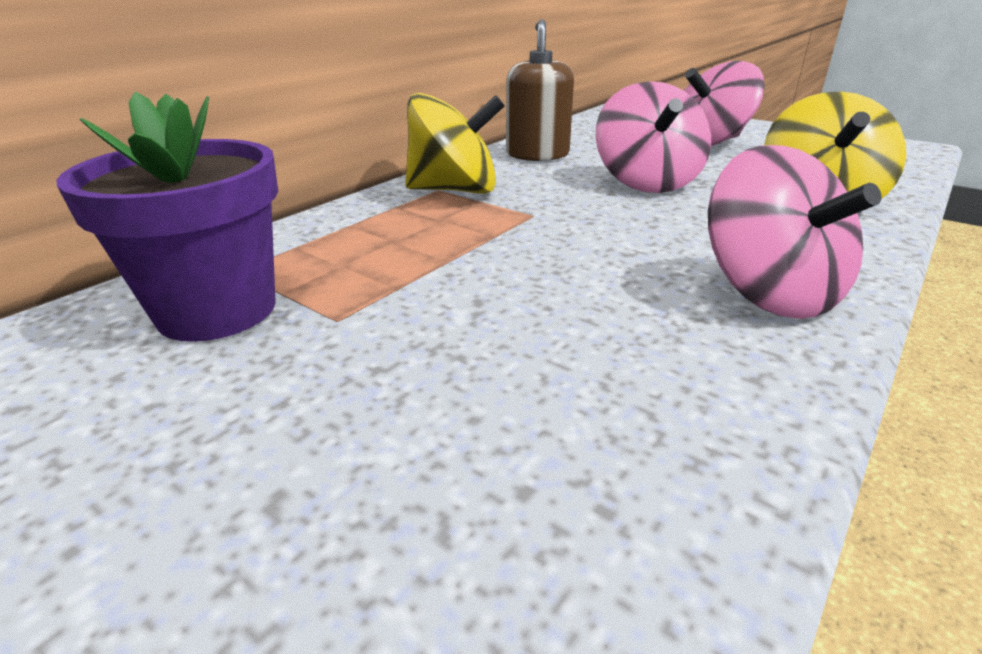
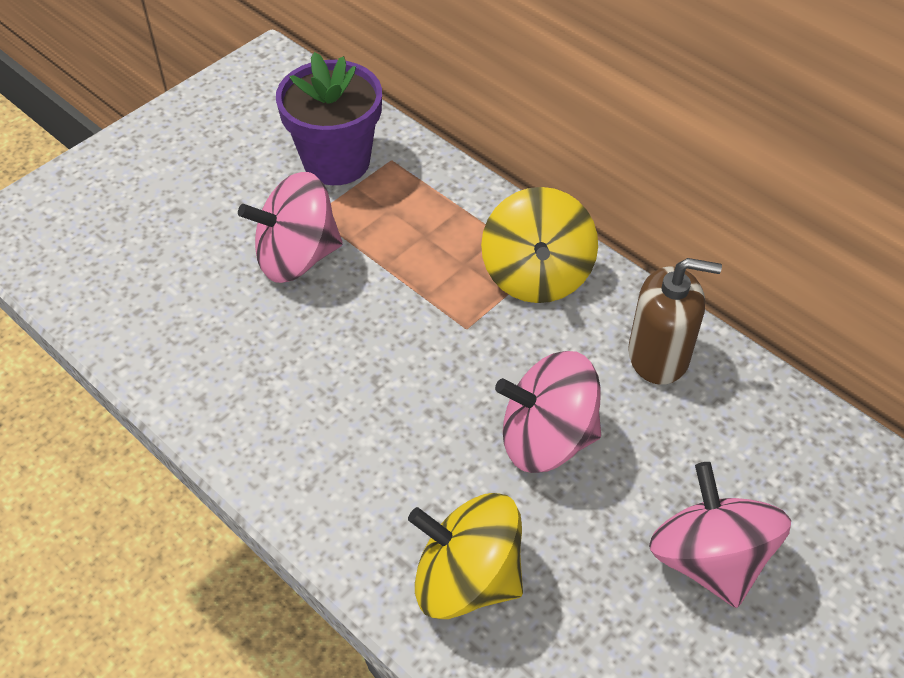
camera: 95 degrees right, 20 degrees up
(768, 292) = (290, 446): pink spinning top -> pink spinning top (297, 257)

